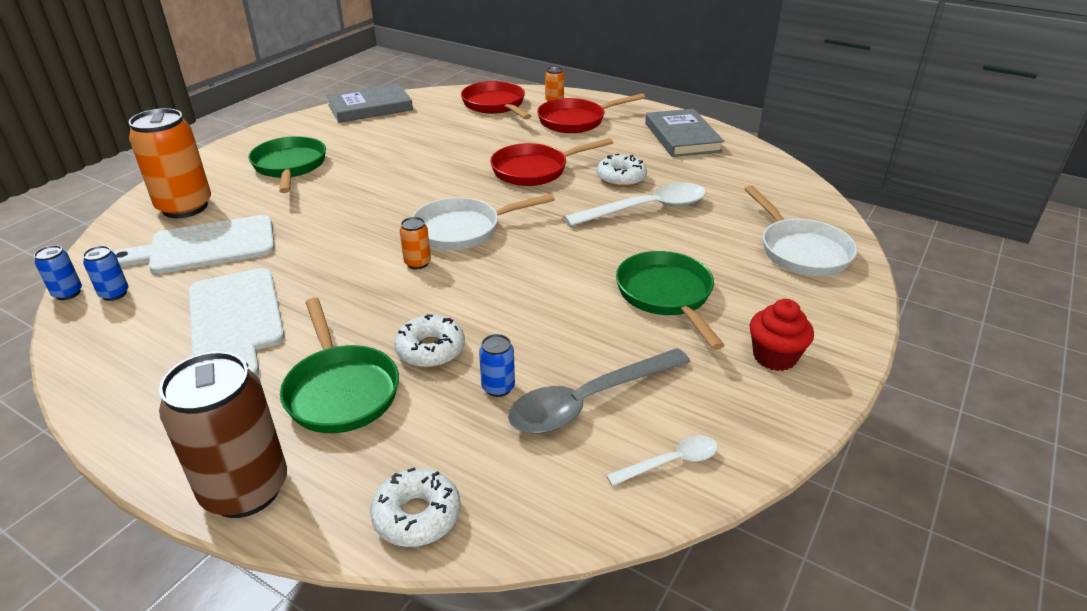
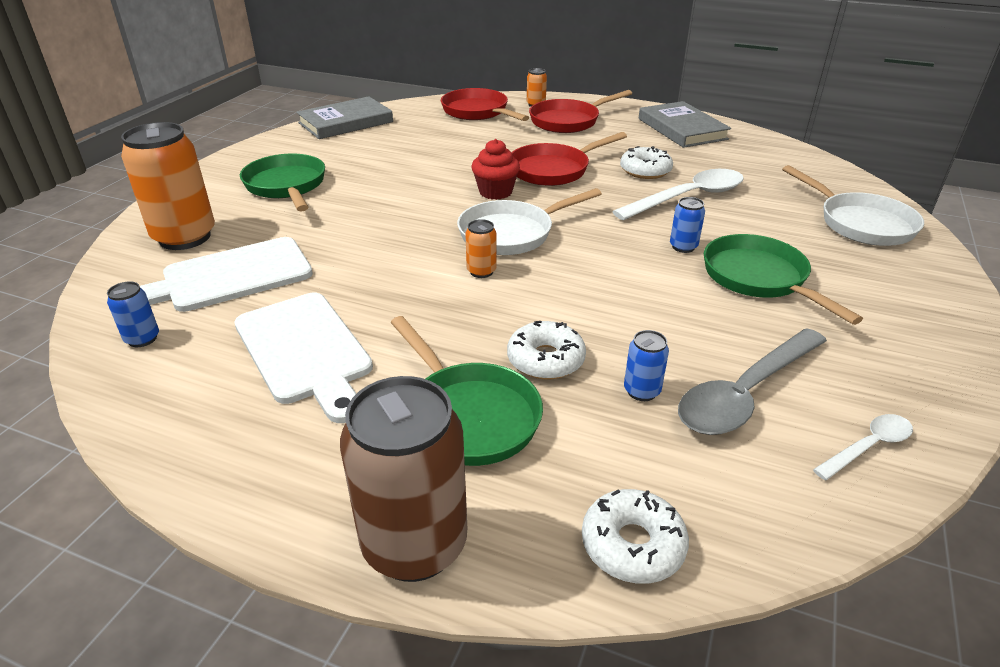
camera: 10 degrees left, 0 degrees up
(68, 293) = (83, 344): blue can -> blue can (683, 247)
(774, 357) = (901, 327): red cupcake -> red cupcake (495, 192)

